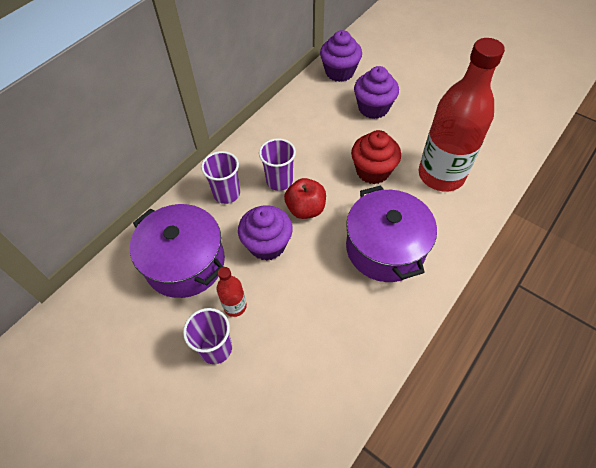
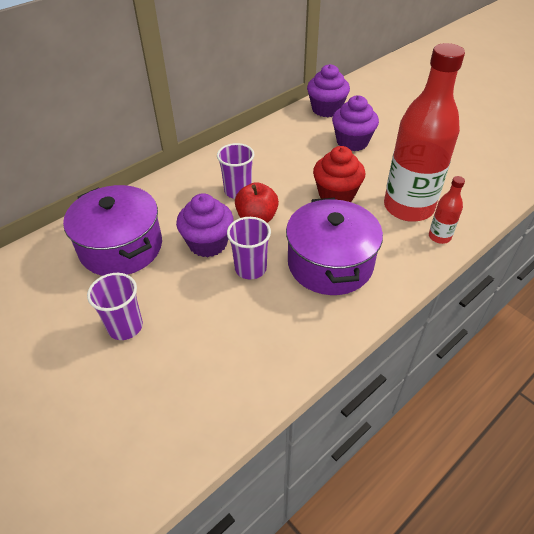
camera: 10 degrees right, 10 degrees down
(226, 193) = (182, 195): purple cup -> purple cup (250, 268)
(235, 306) = (157, 292): red bottle -> red bottle (439, 237)

